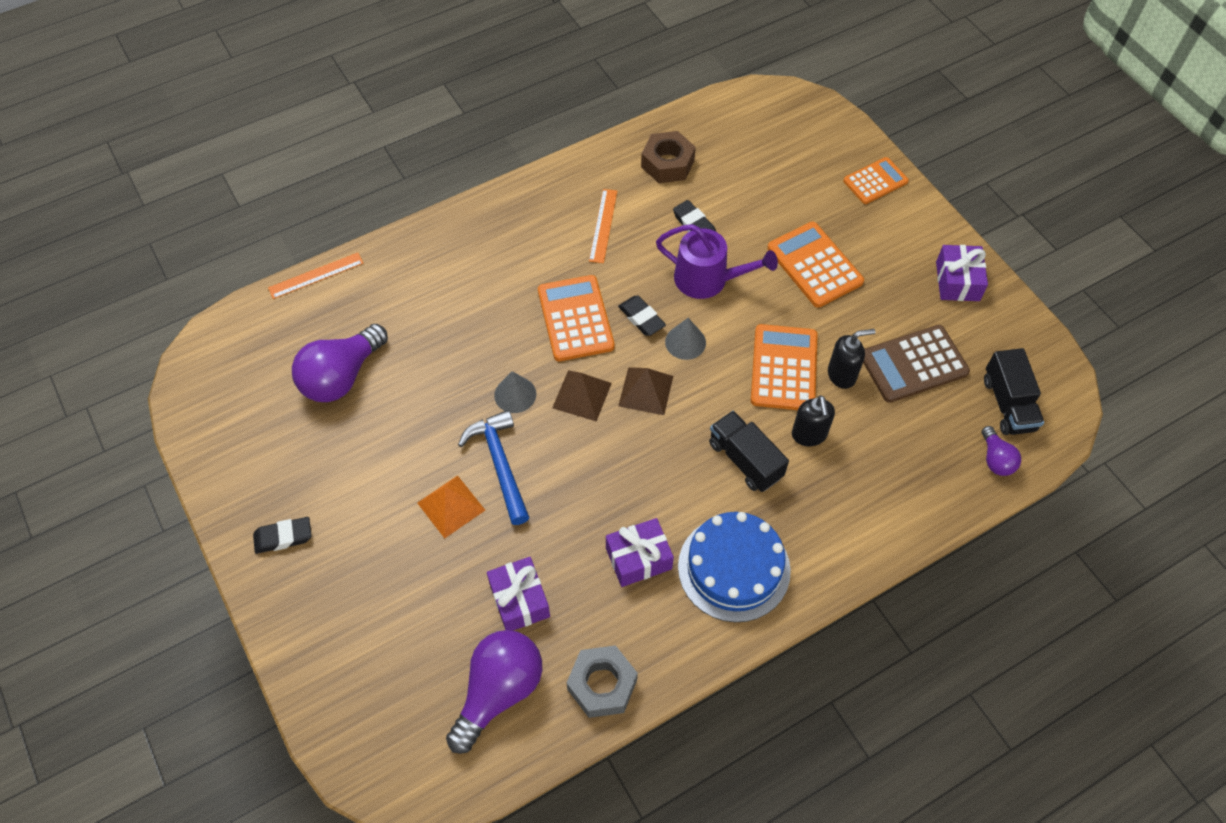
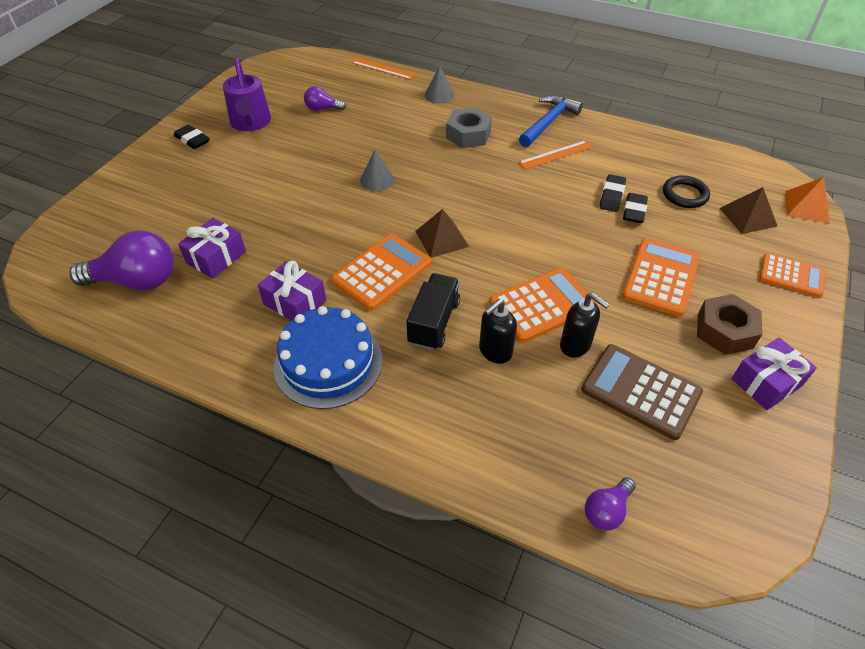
camera: 55 degrees right, 10 degrees down
(341, 376) = (322, 109): purple light bulb -> purple light bulb, size x0.52
(451, 506) = (266, 193): orange pyramid -> orange pyramid (806, 207)
(500, 464) = (316, 199): blue hammer -> blue hammer (548, 122)
(575, 319) = (465, 178): orange calculator -> orange calculator (382, 272)
(582, 395) = (406, 209): brown pyramid -> brown pyramid (748, 217)
(602, 685) = (173, 333): grey nut -> grey nut (468, 135)
(641, 318) = (501, 208): black eraser -> black eraser (634, 211)
(667, 163) = (646, 159): brown nut -> brown nut (725, 331)
(685, 342) = (505, 239): grey cone -> grey cone (439, 95)
(707, 279) = (573, 225): purple watering can -> purple watering can (251, 123)
(735, 174) = (684, 195): none -> black ring
(1008, 404) = (680, 491): black truck -> none

